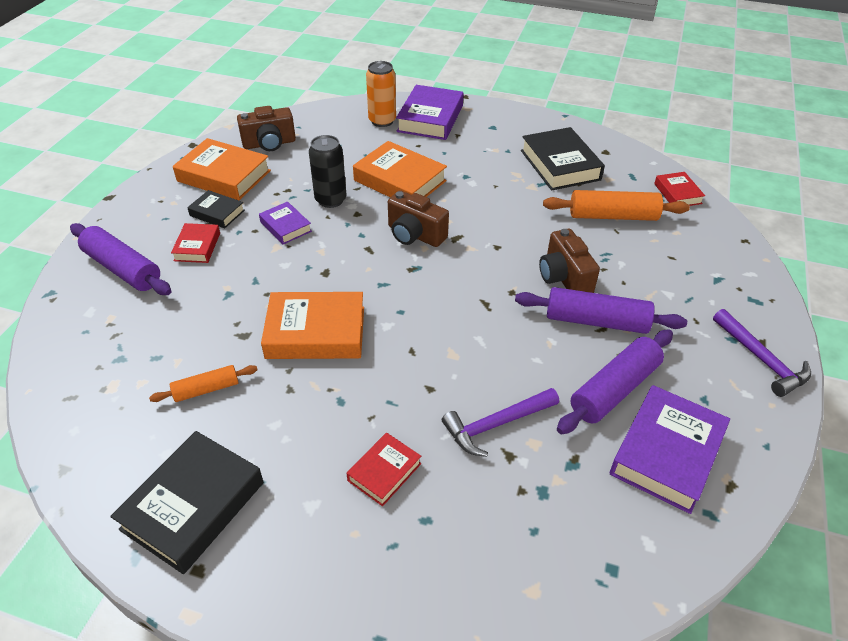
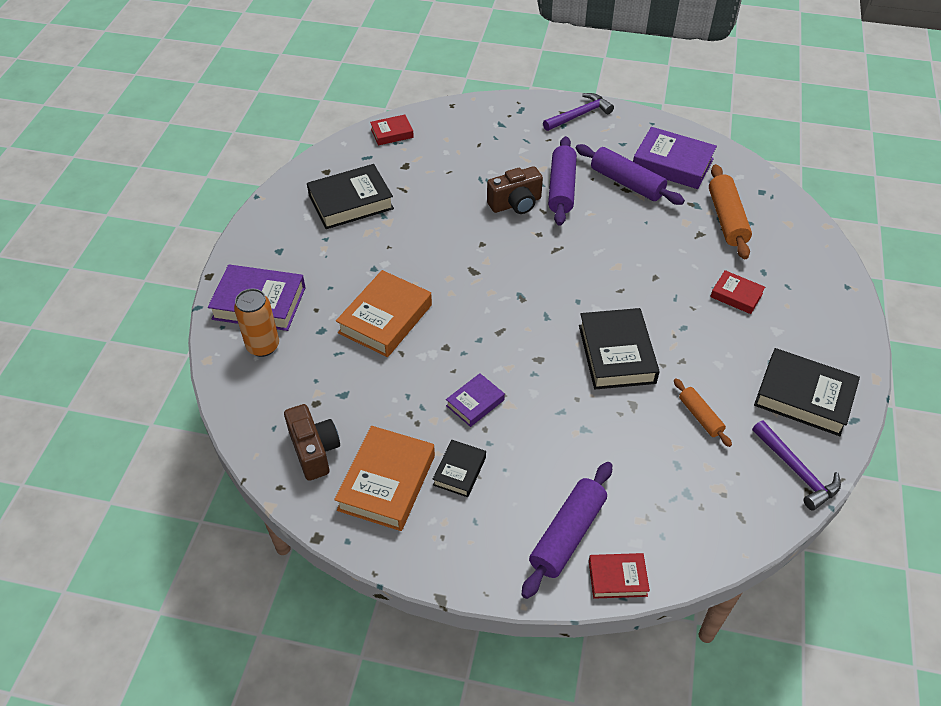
camera: 95 degrees left, 5 degrees up
(197, 247) = (520, 474): red book -> red book (617, 578)
(316, 332) = (616, 354): orange book -> black book
(330, 200) = (425, 372): black can -> none
(415, 235) = (473, 300): brown camera -> none
(496, 425) = (677, 240): purple hammer -> purple hammer (796, 471)
(613, 216) = (428, 172): orange rolling pin -> orange rolling pin (726, 219)

